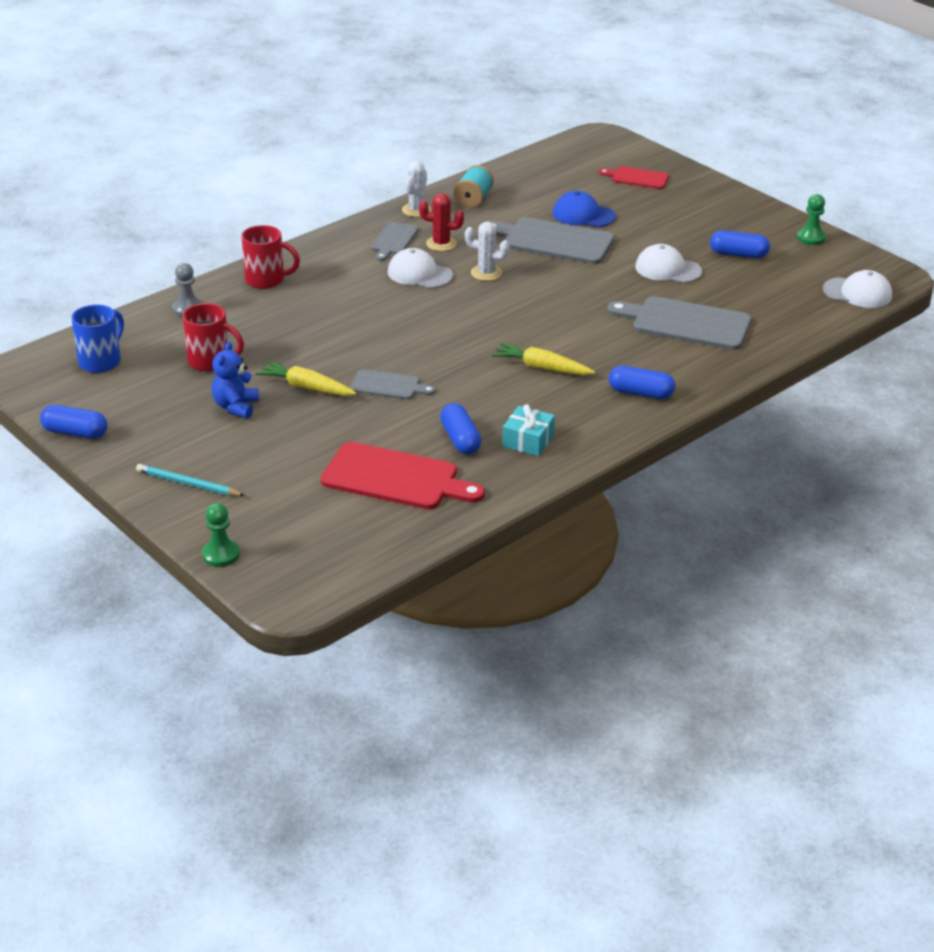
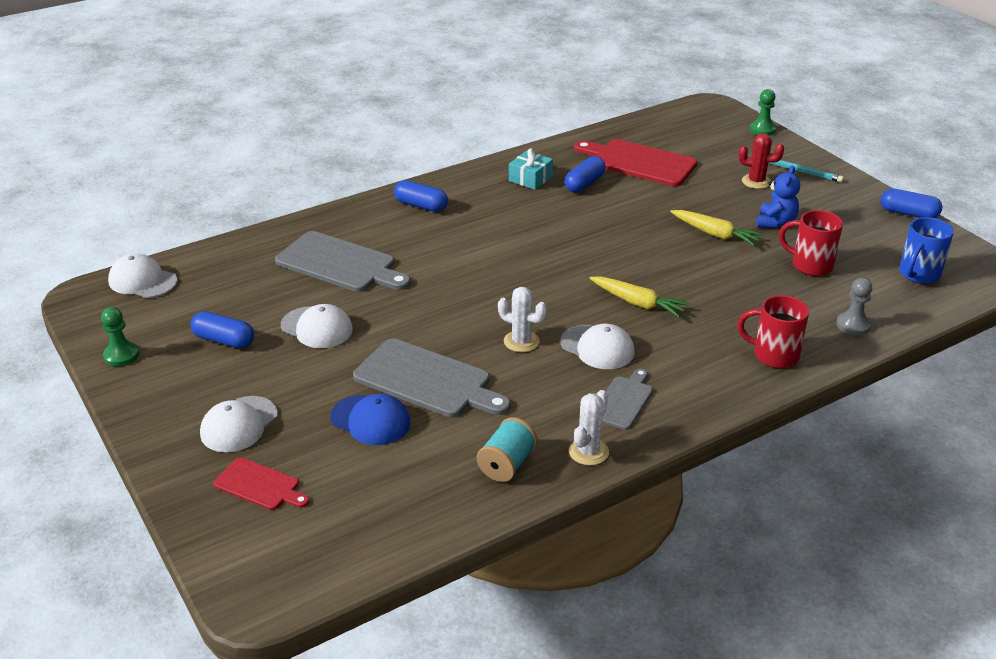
camera: 170 degrees left, 0 degrees up
(388, 385) = (640, 229): grey cutting board -> none
(441, 244) = (565, 389): red cactus -> red cactus (756, 181)
(460, 439) = (584, 184): blue capsule -> blue capsule turned 45 degrees clockwise
(542, 368) = (498, 233): yellow carrot -> yellow carrot (637, 303)
(678, 205) = (239, 424): none -> white cap

